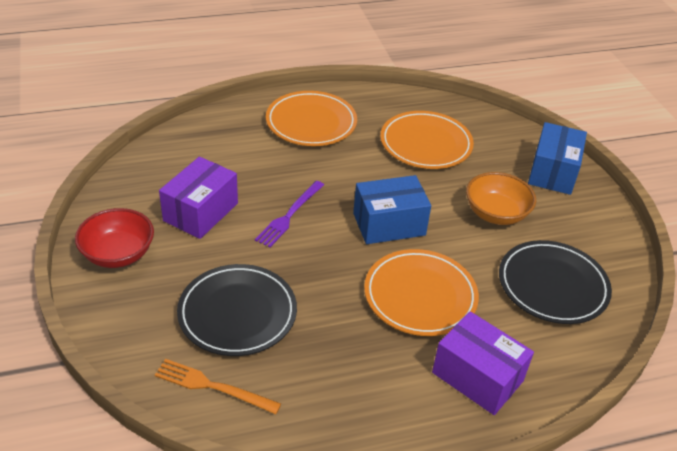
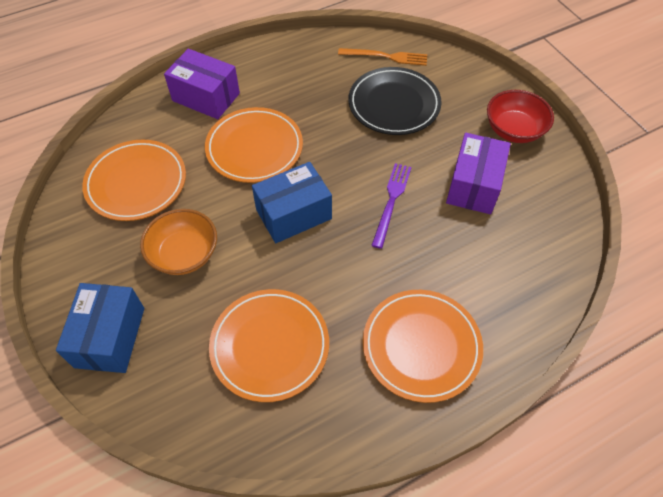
camera: 170 degrees right, 15 degrees up
(552, 285) = (136, 183): black plate -> orange plate

